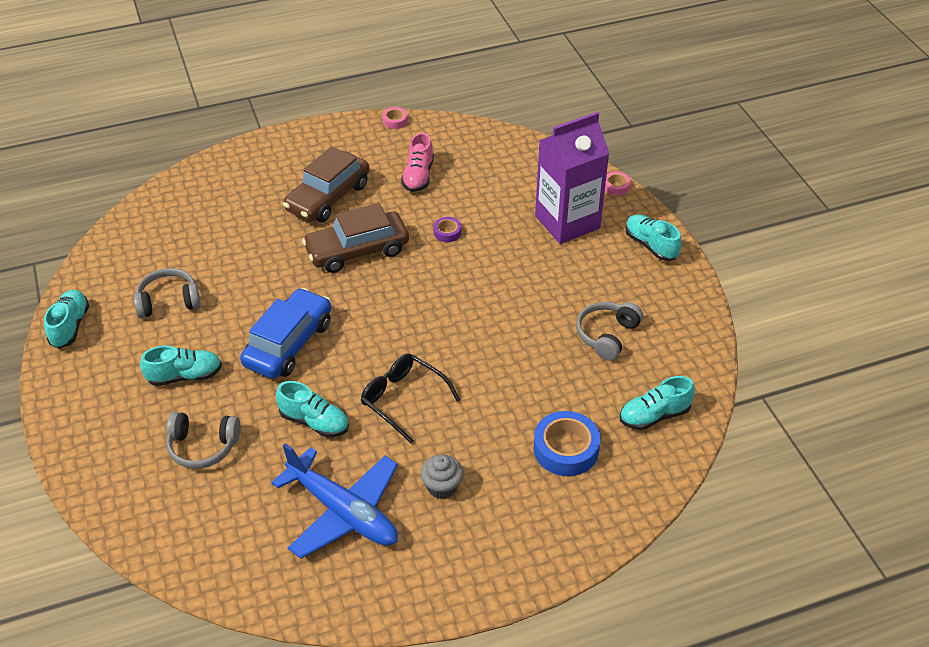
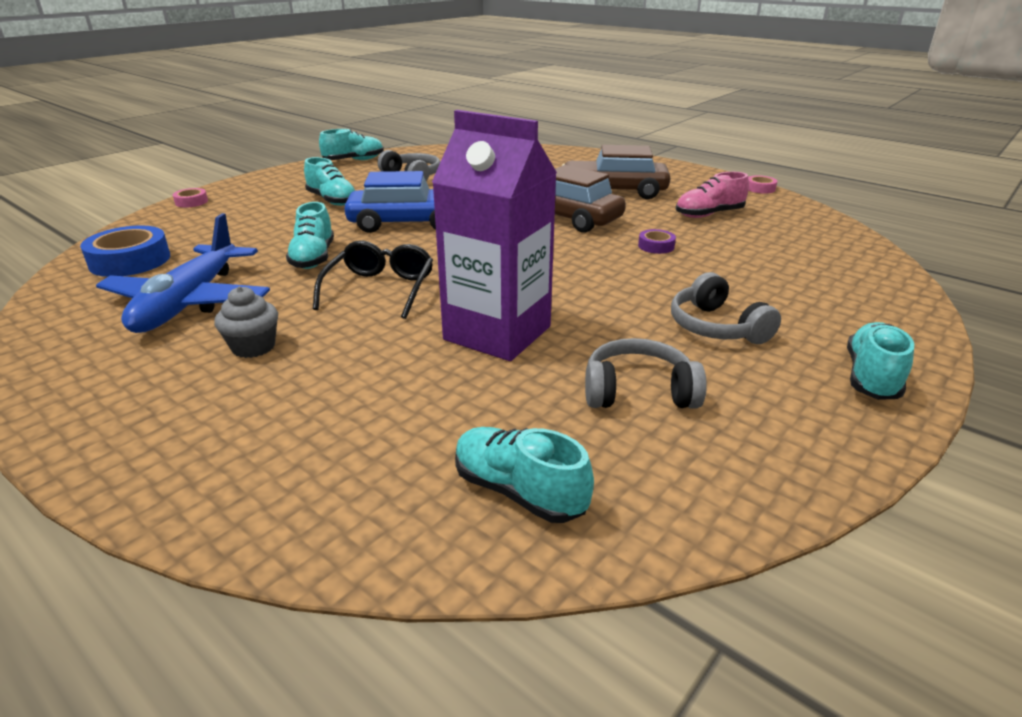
camera: 60 degrees right, 15 degrees down
(203, 446) = (251, 226): grey headphones -> grey headphones (716, 327)
(566, 449) = (377, 421): blue tape -> blue tape (130, 261)
(567, 222) = (794, 304): purple carton -> purple carton (497, 333)
(616, 186) = (923, 318): pink tape -> pink tape (191, 202)

